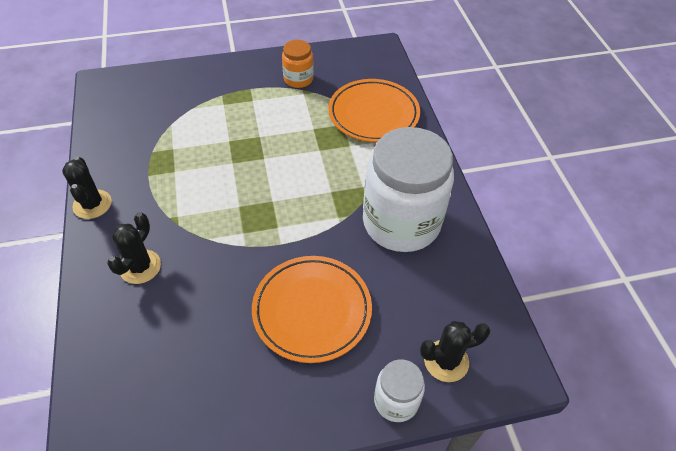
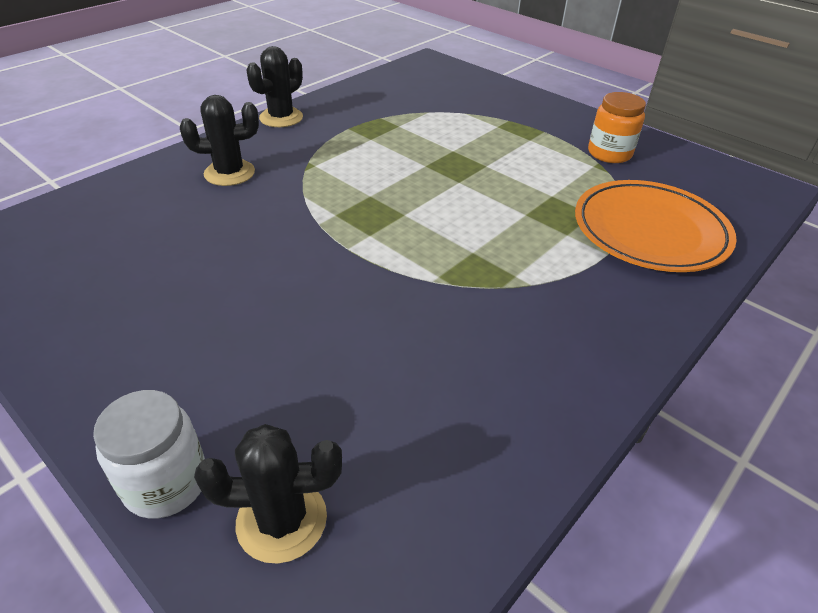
camera: 55 degrees right, 10 degrees down
(312, 310) = (267, 319): orange plate -> none
(401, 222) = (498, 341): white jar -> none
(446, 361) = (282, 520): black cactus -> black cactus turned 45 degrees counterclockwise

